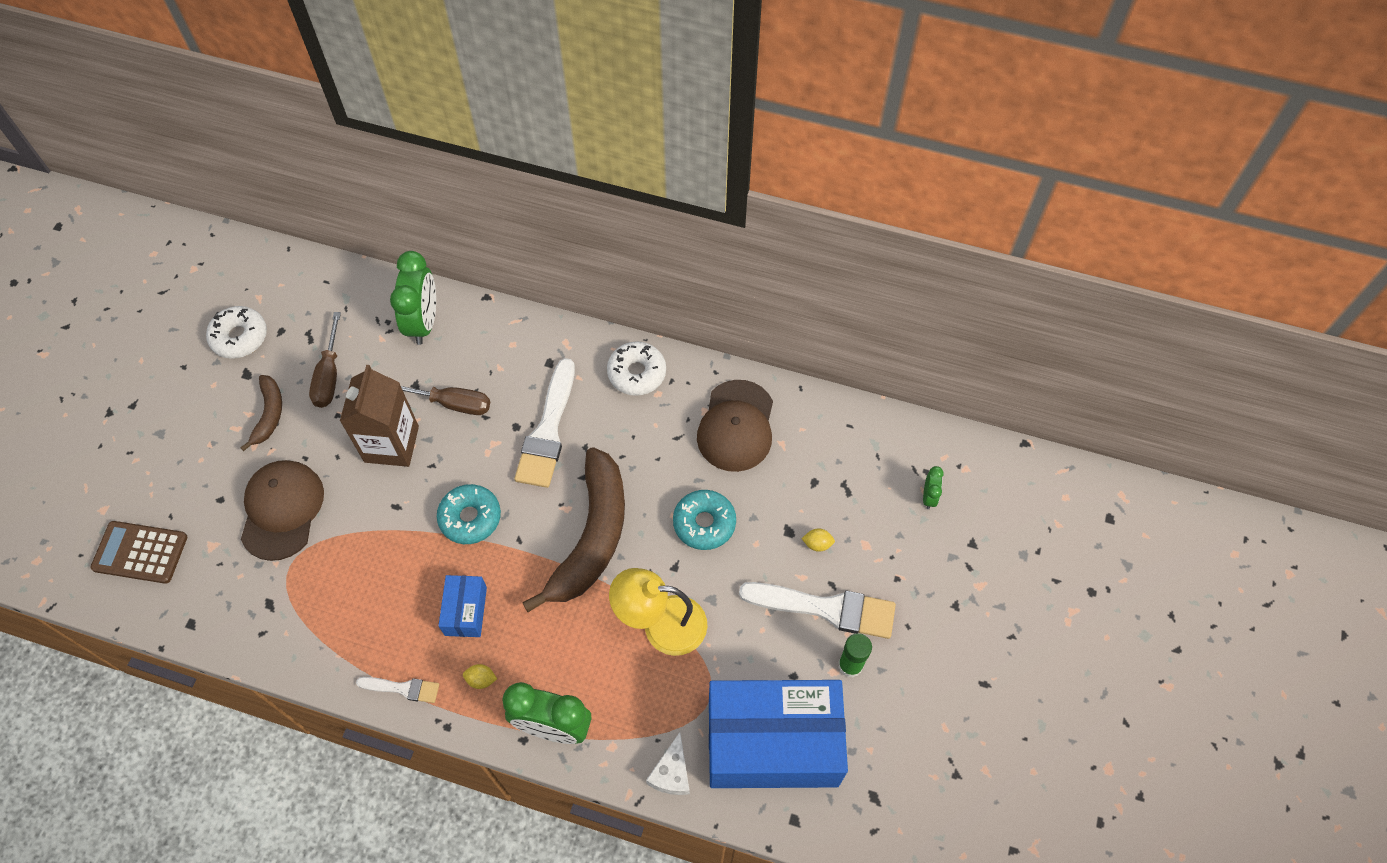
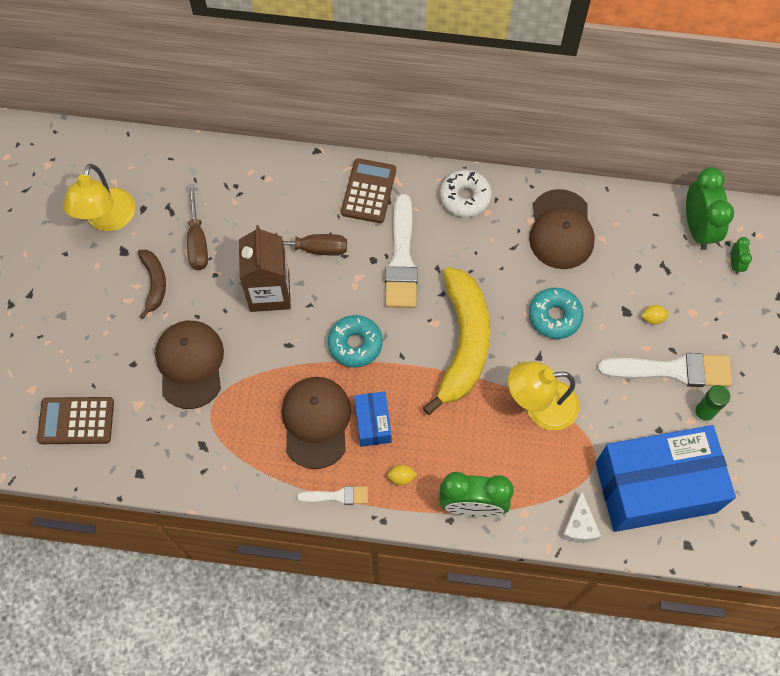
camera: 10 degrees left, 5 degrees up
(239, 337) = (108, 220): white donut -> yellow lamp
(402, 599) = (316, 422): none -> brown cap
(423, 322) = (267, 181): green clock -> green clock (697, 228)
(531, 350) = (369, 191): none -> brown calculator
(592, 536) = (463, 343): brown banana -> yellow banana

